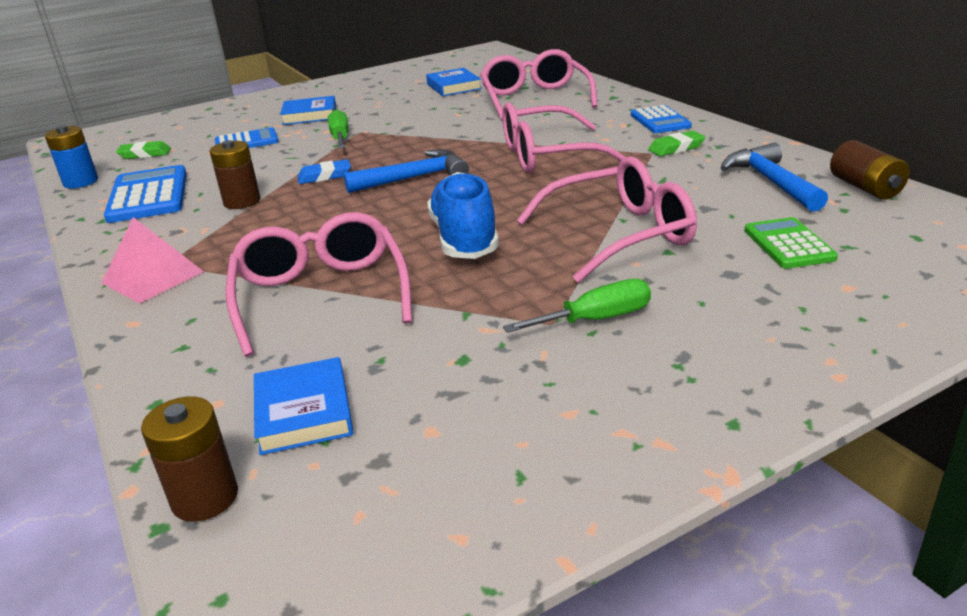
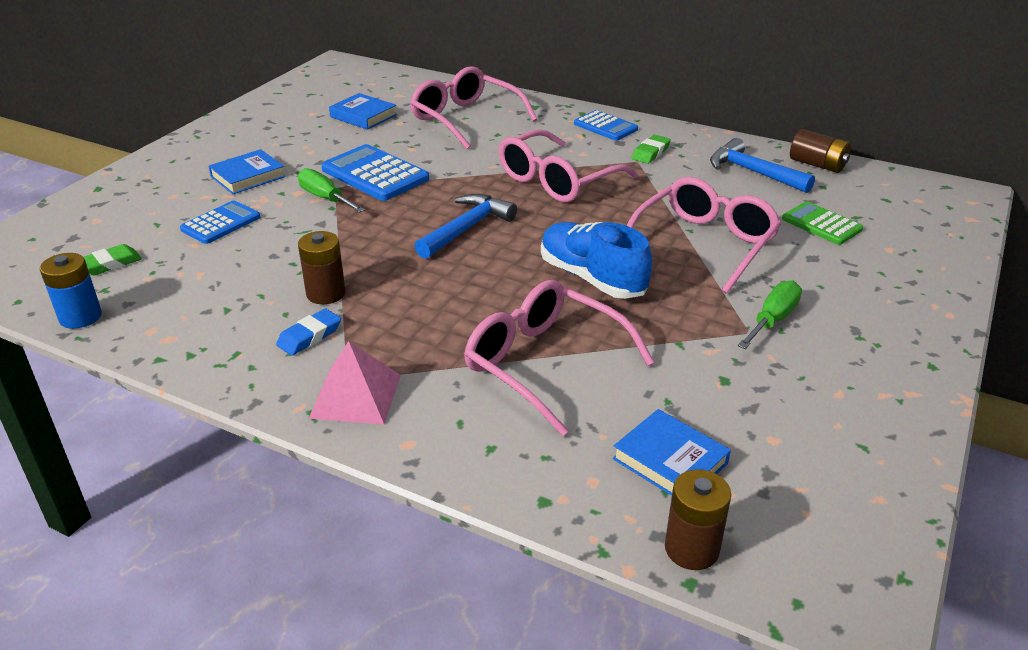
camera: 35 degrees left, 5 degrees up
(148, 196) = (202, 312): blue calculator -> blue calculator (375, 174)
(324, 176) = (373, 245): blue eraser -> blue eraser (309, 336)

